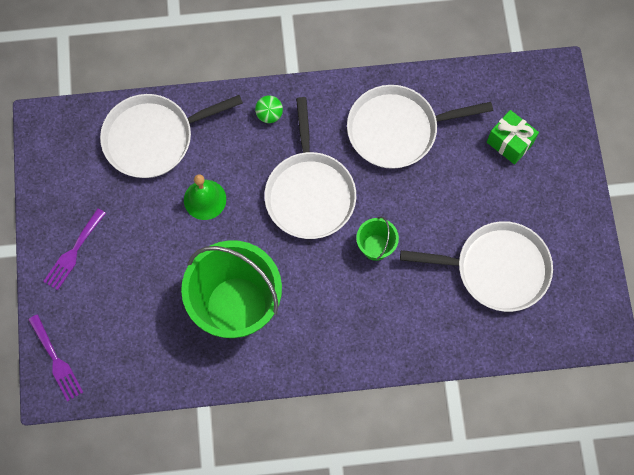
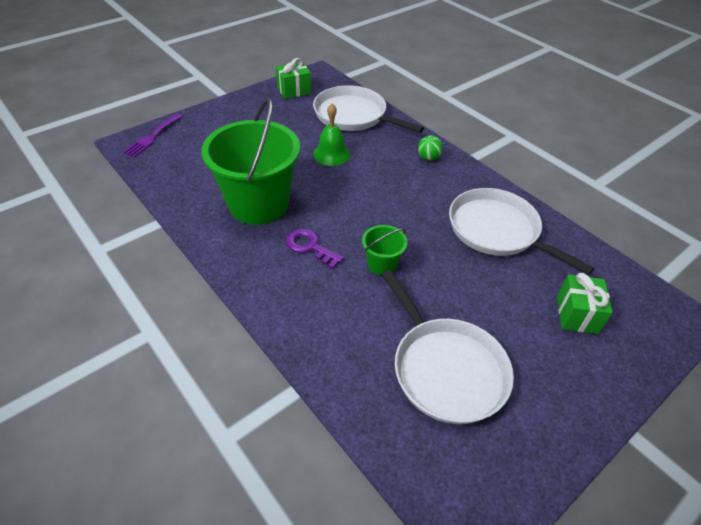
camera: 55 degrees right, 25 degrees down
(62, 170) = (294, 90): none -> green gift
(73, 252) = (240, 115): purple fork -> none
(309, 193) = (389, 204): white pan -> none
(320, 292) = (310, 247): none -> purple key

